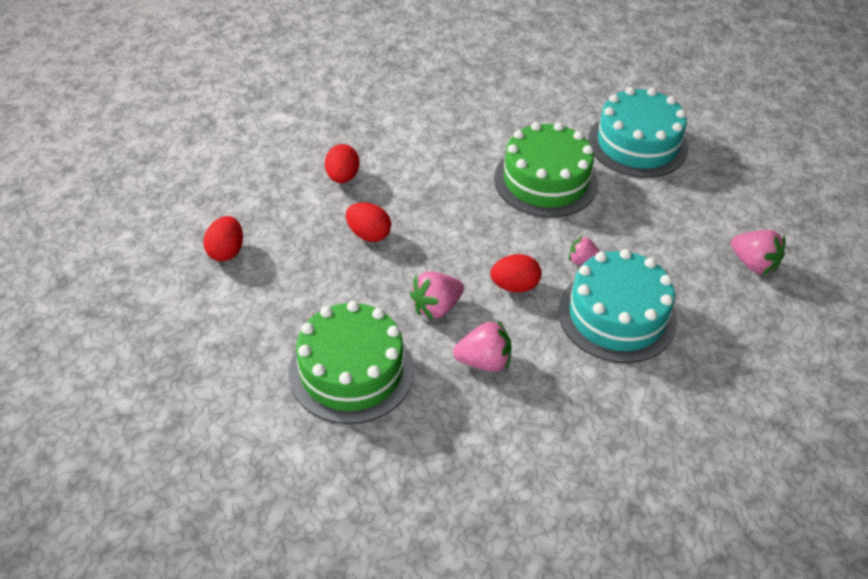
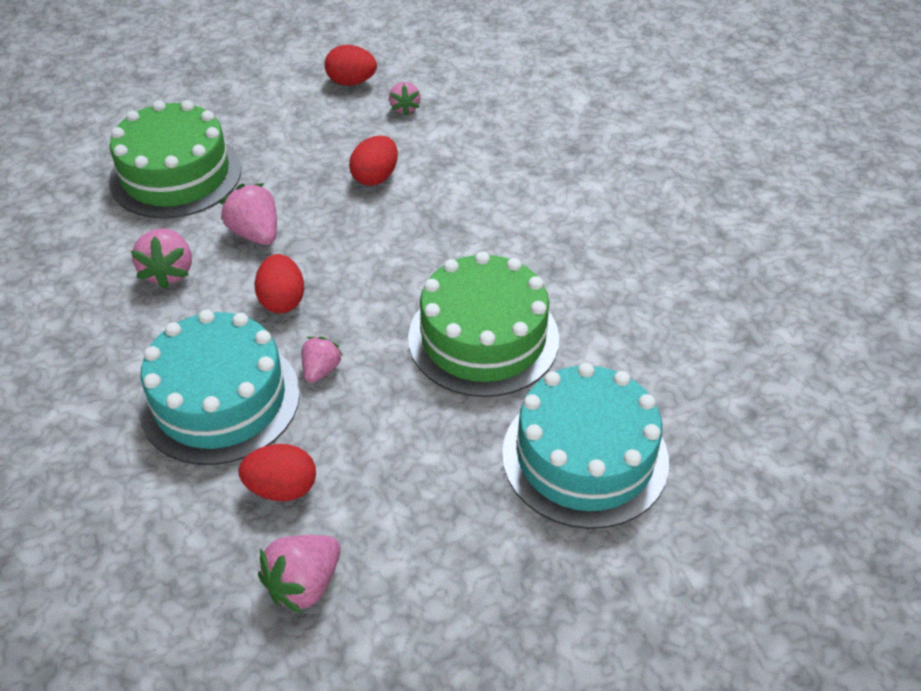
camera: 90 degrees right, 0 degrees up
(274, 216) = (405, 108): none -> pink strawberry
(342, 177) = (474, 152): red egg -> red egg (282, 488)

